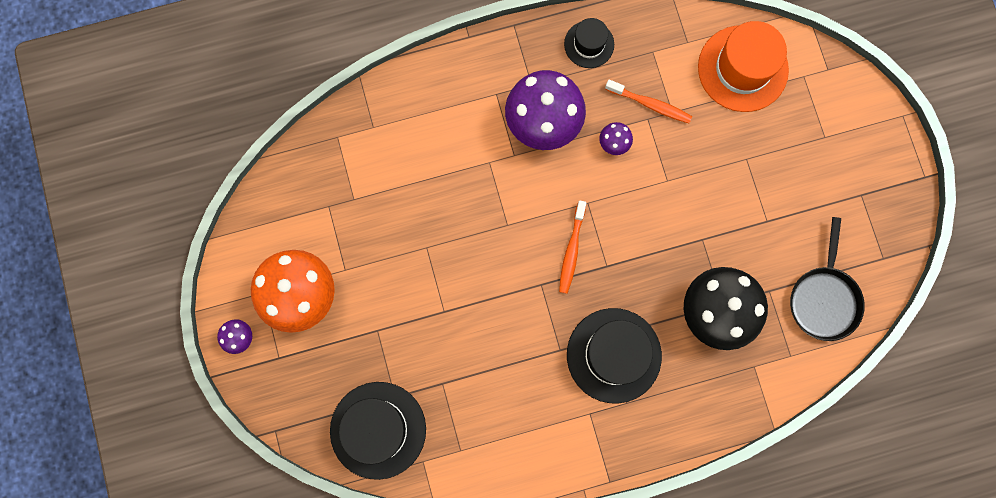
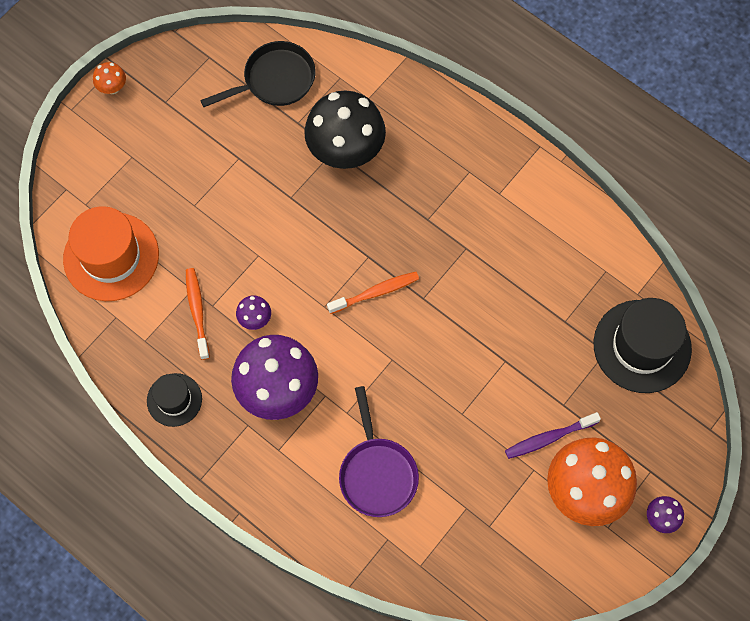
camera: 125 degrees left, 10 degrees down
(360, 299) = (549, 438): none -> purple toothbrush
(426, 152) = (377, 473): none -> purple pan
(614, 355) = (439, 205): black hat -> none
(903, 161) = (112, 87): none -> orange mushroom

